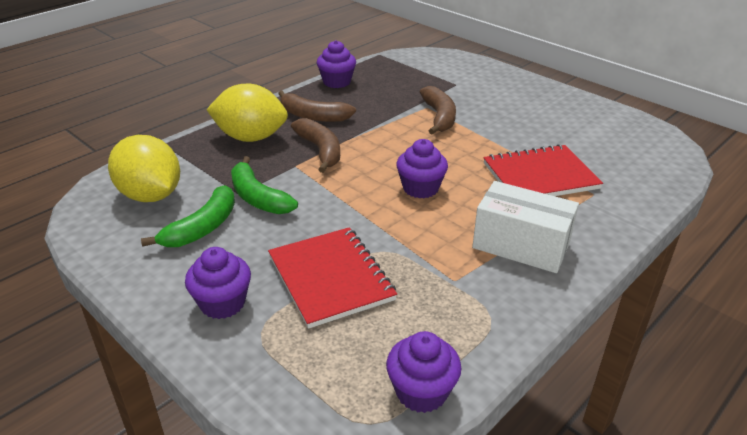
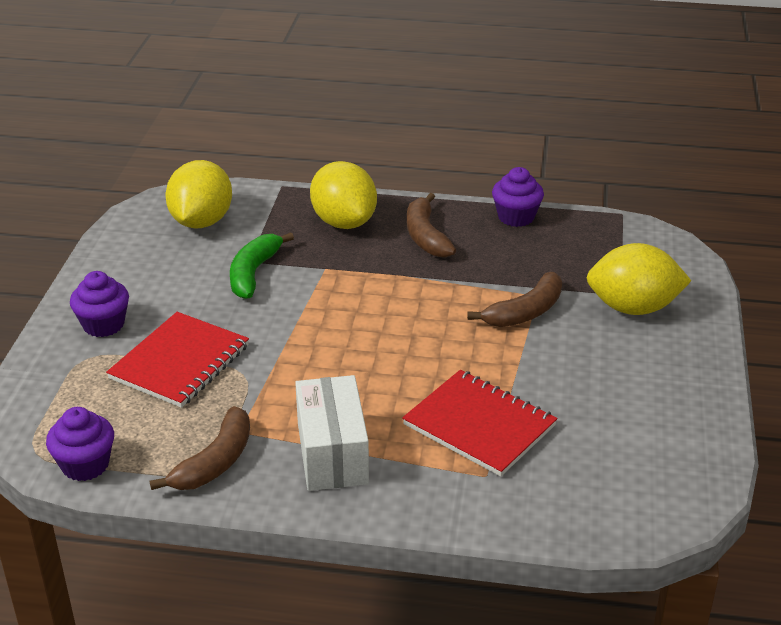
camera: 55 degrees right, 0 degrees up
(202, 228) = (184, 268): green banana -> none
(320, 150) = (367, 269): brown banana -> brown banana (215, 462)
(420, 188) = (367, 355): purple cupcake -> none
(473, 86) = (633, 308): none -> yellow lemon

